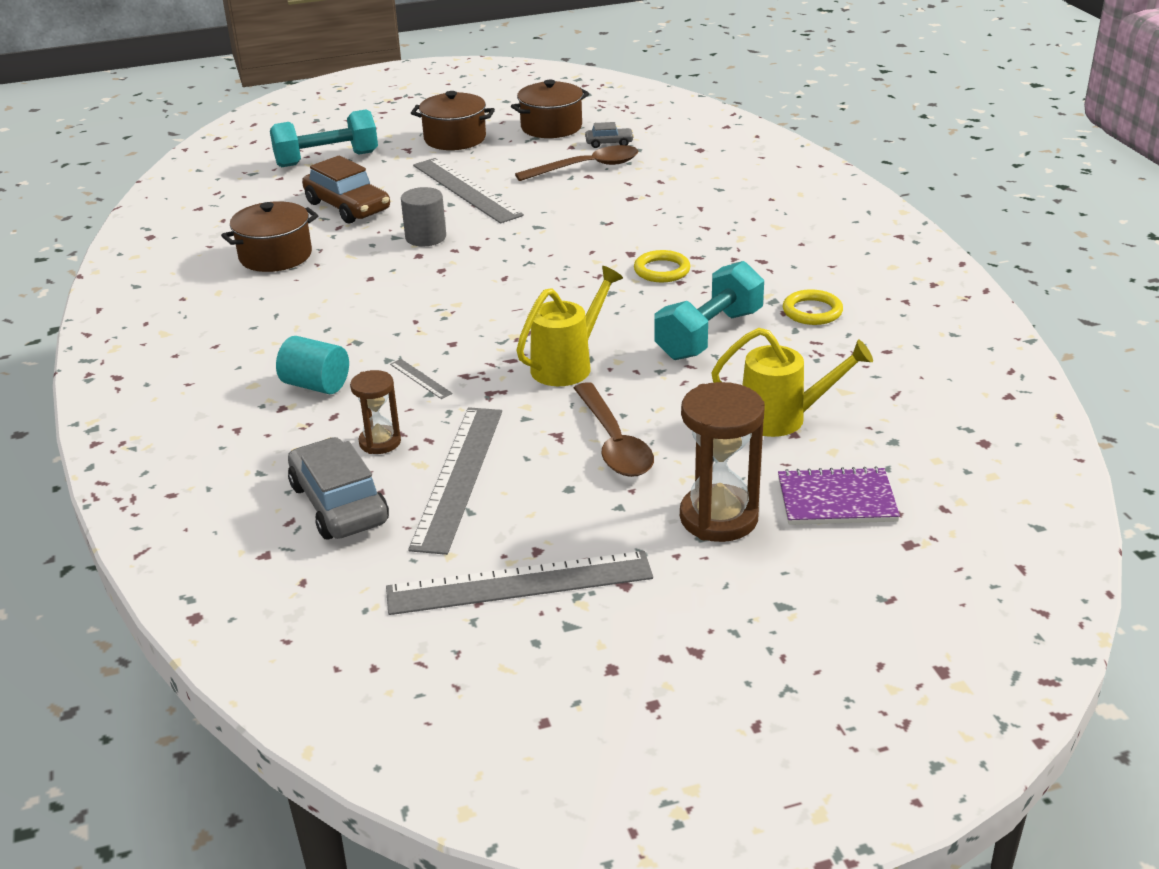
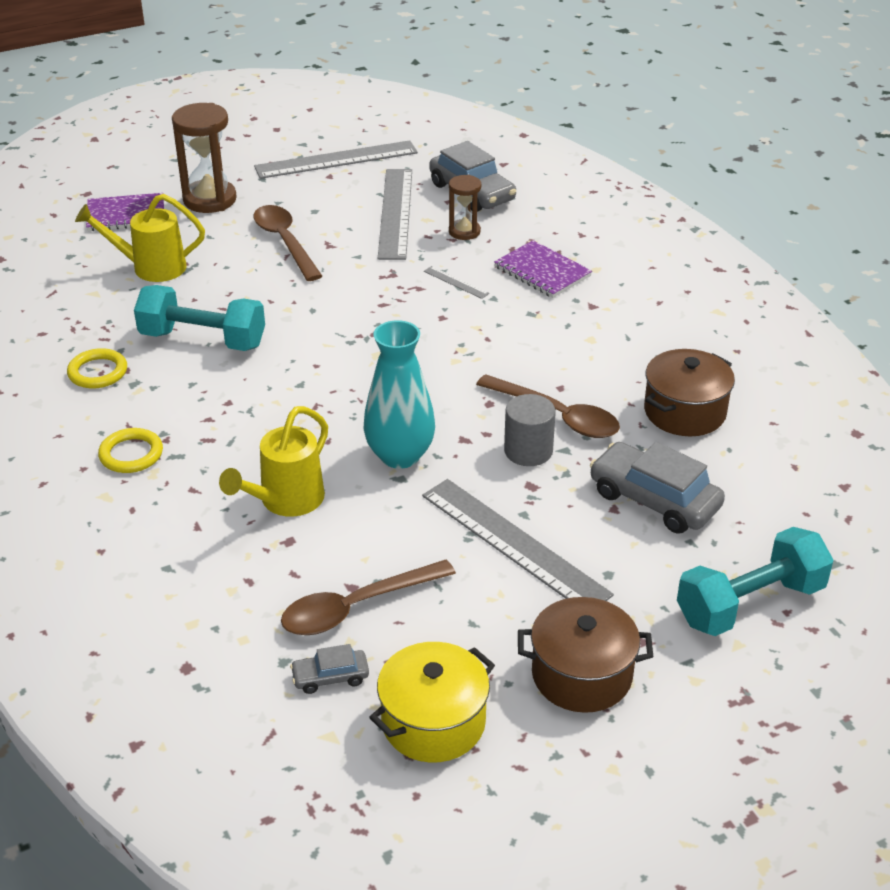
camera: 170 degrees right, 5 degrees up
(316, 385) = (542, 271): turquoise cylinder -> purple notebook
(348, 206) = (654, 500): brown car -> grey car
(386, 258) = (557, 416): none -> brown spoon
(533, 239) = (400, 455): none -> turquoise vase
(551, 127) = (433, 722): brown pot -> yellow pot
(568, 365) = (331, 302): yellow watering can -> yellow watering can (285, 501)
(662, 270) = (247, 417): yellow ring -> yellow ring (131, 454)
(709, 335) = (203, 340): turquoise dumbbell -> turquoise dumbbell turned 75 degrees clockwise

